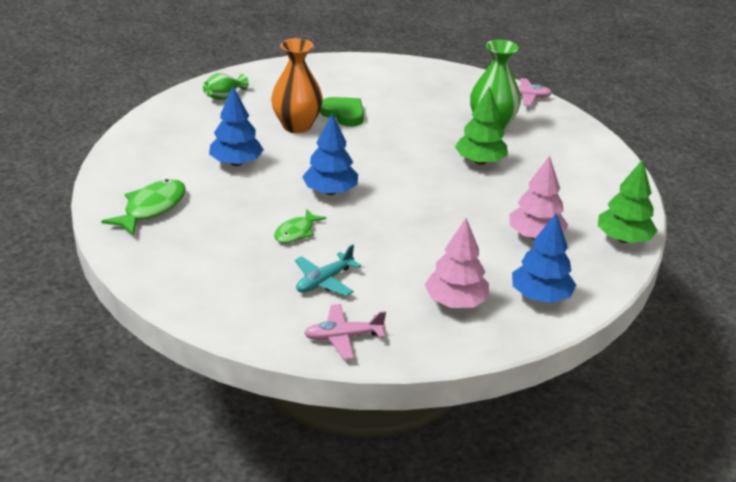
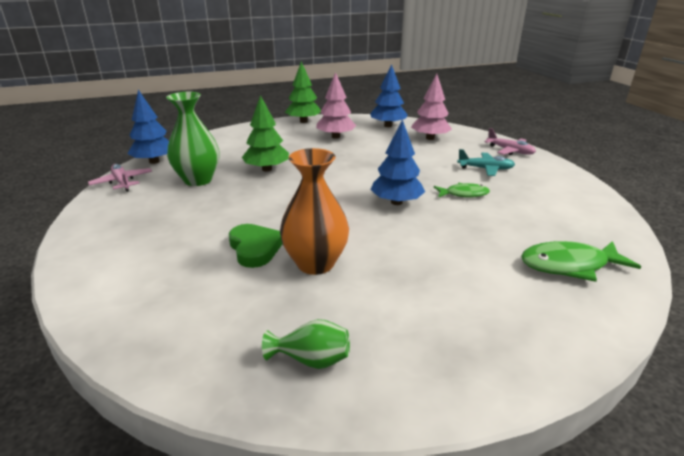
camera: 125 degrees left, 5 degrees down
(236, 163) = (433, 262): blue tree -> blue tree (154, 161)
(344, 114) = (255, 248): green heart -> green heart turned 150 degrees clockwise

